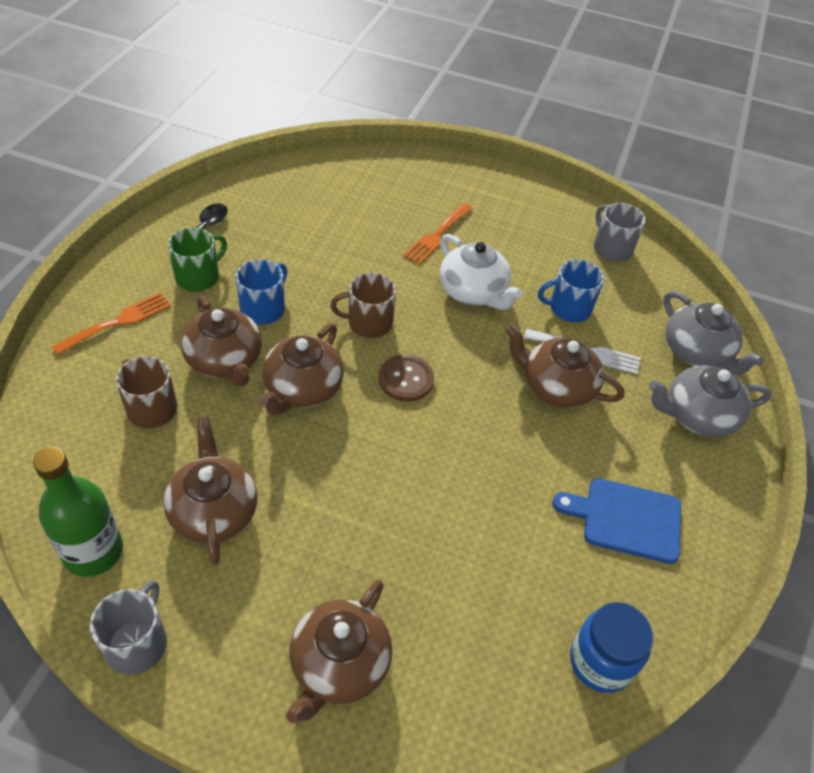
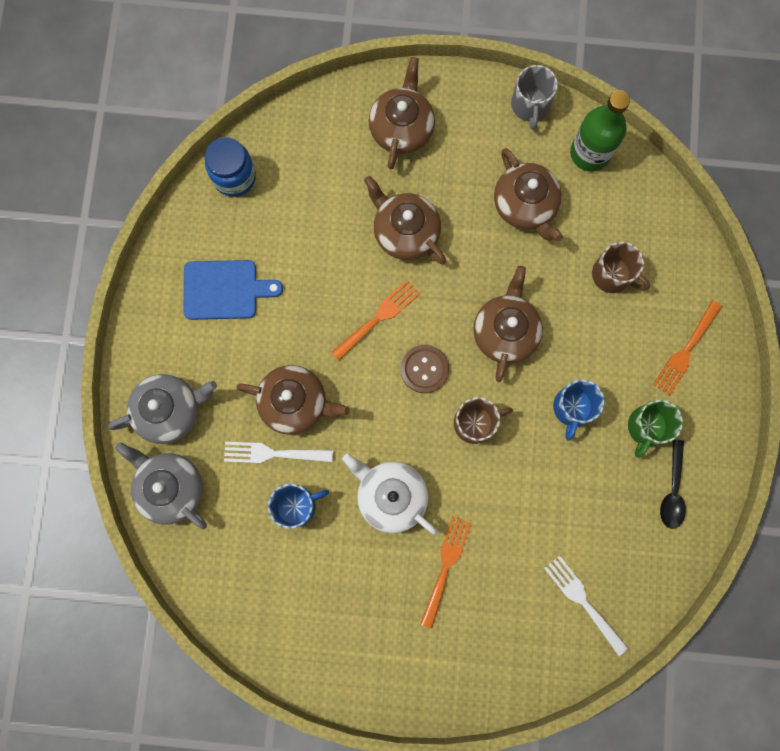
camera: 170 degrees right, 30 degrees up
(225, 361) = (579, 339): brown teapot -> brown teapot (405, 232)
(325, 188) = (583, 601): none -> white fork
(443, 440) = (378, 318): none -> orange fork
(611, 248) = (263, 612): grey mug -> none

